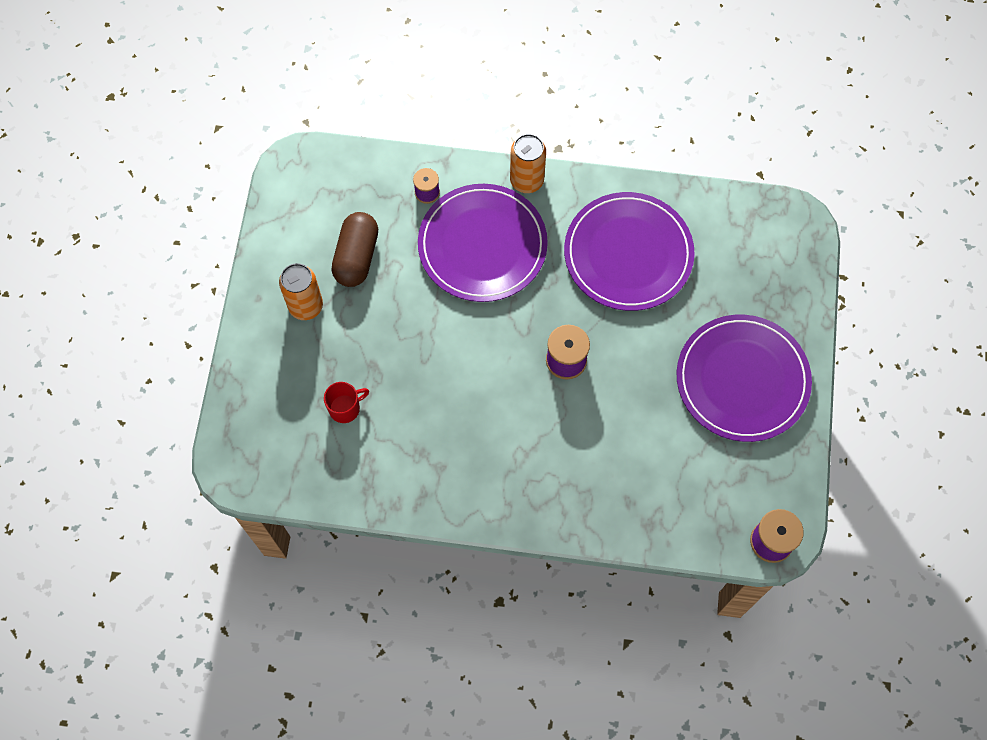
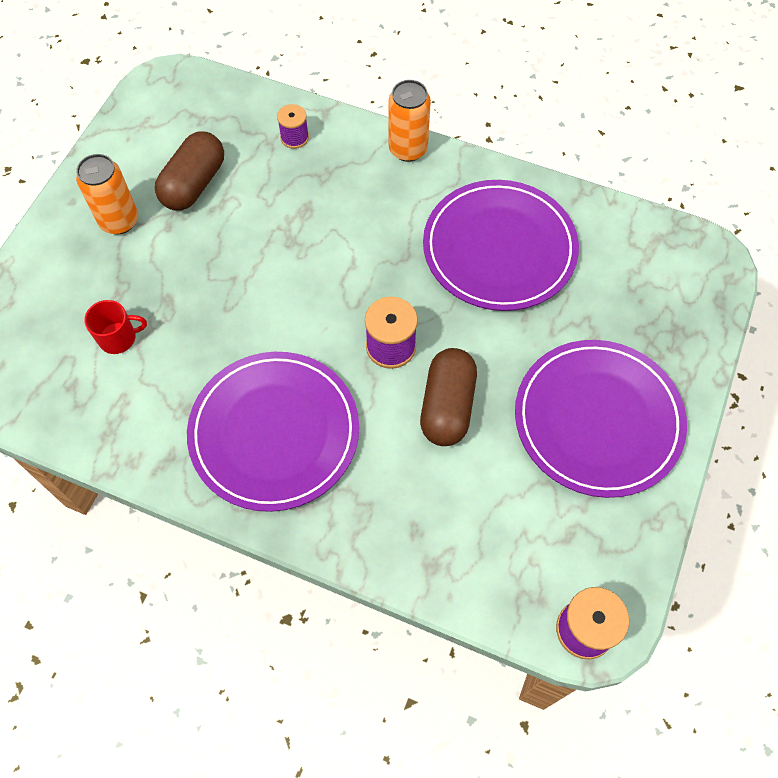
camera: 15 degrees right, 5 degrees down
(482, 245) = (336, 203): purple plate -> purple plate (274, 432)
(625, 398) = (447, 406): none -> brown capsule

